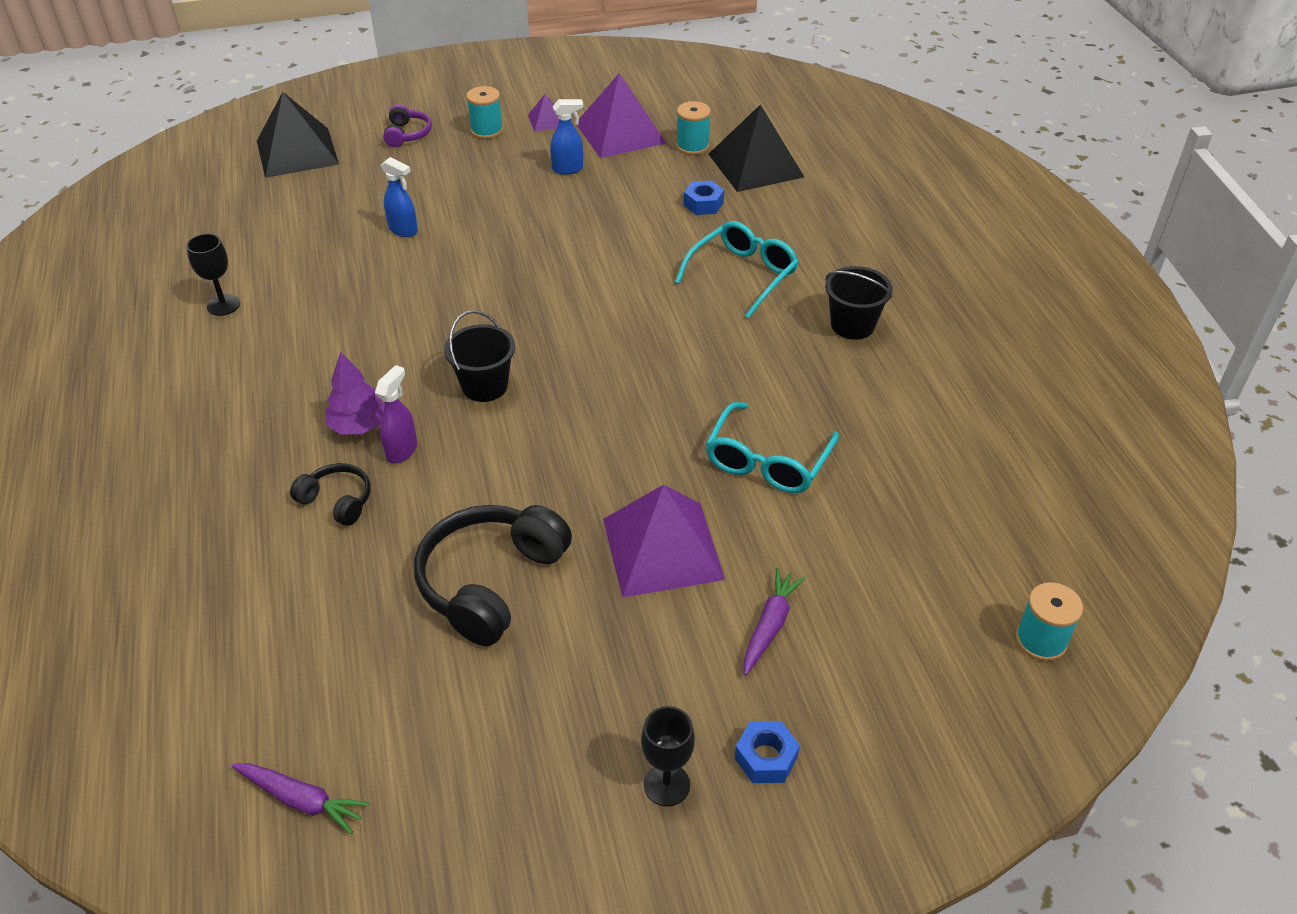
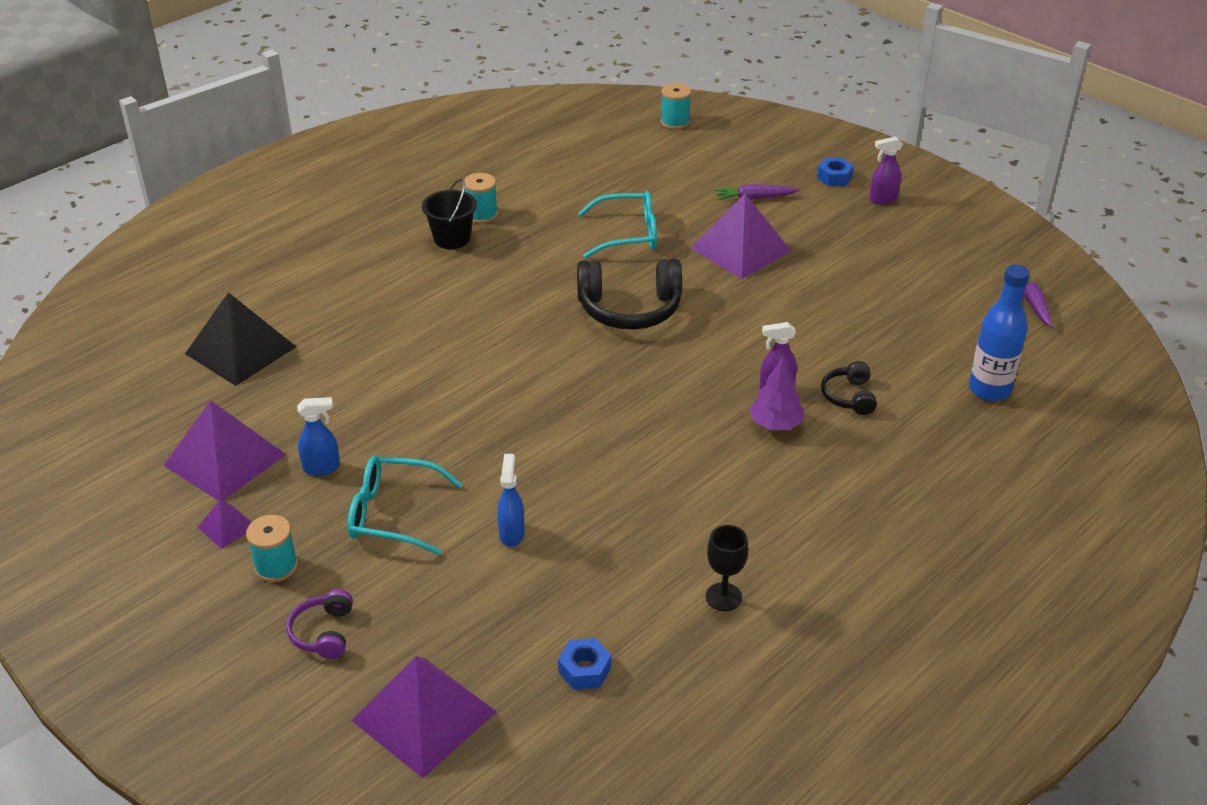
camera: 120 degrees left, 5 degrees down
(223, 629) = (989, 389): none -> blue bottle
(297, 152) = (424, 715): black pyramid -> purple pyramid
(407, 134) = (323, 633): purple headphones -> purple headphones turned 60 degrees counterclockwise
(484, 386) = (673, 381): black bucket -> none
(491, 582) = (835, 301): black headphones -> black headphones (629, 309)
(568, 169) = (322, 468): blue spray bottle -> blue spray bottle turned 120 degrees clockwise
(666, 785) = (882, 199): black goblet -> purple spray bottle
(692, 146) = (226, 400): turquoise spool -> turquoise spool (481, 215)
(703, 204) = (331, 359): blue nut -> blue nut (584, 670)
(743, 275) = (426, 305): turquoise glasses -> turquoise glasses (393, 514)

